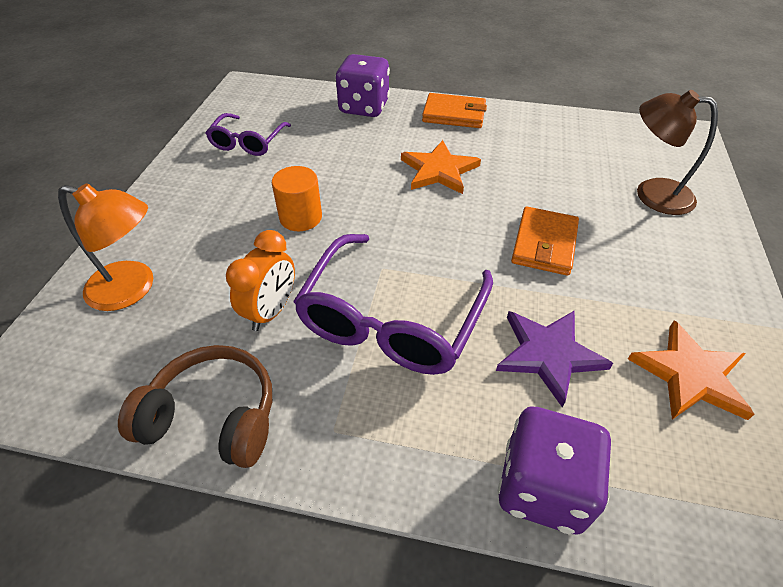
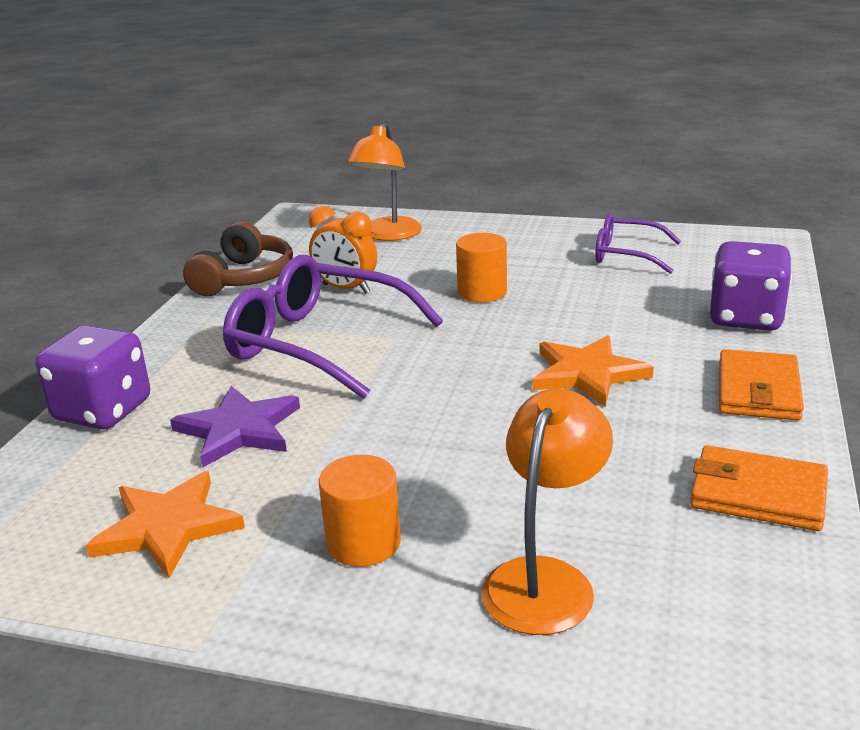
camera: 95 degrees right, 20 degrees down
(544, 244) = (420, 446): orange wallet -> orange wallet (757, 494)
(652, 194) = (545, 579): brown lamp -> orange lamp
(656, 264) = (363, 543): none -> orange cylinder

